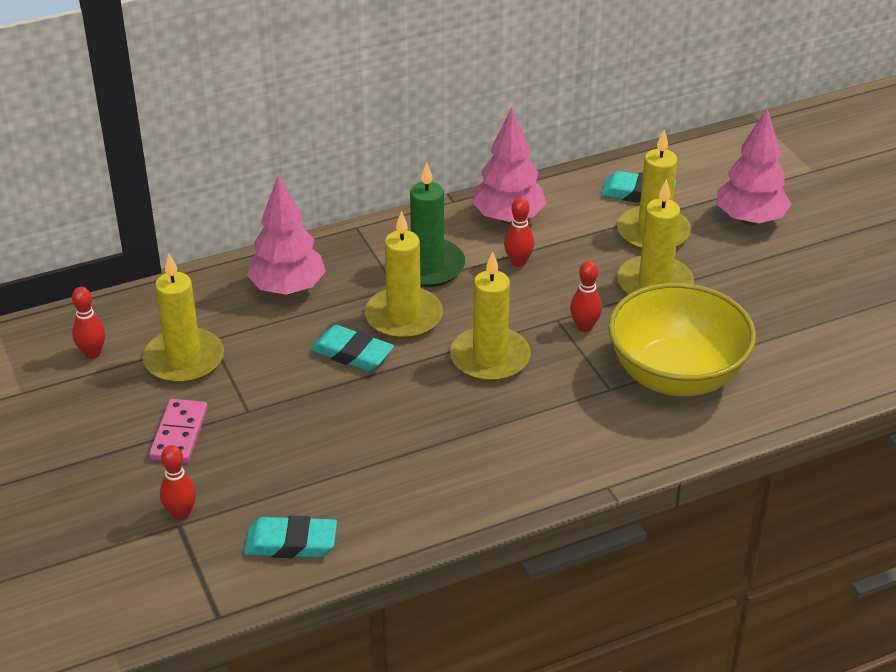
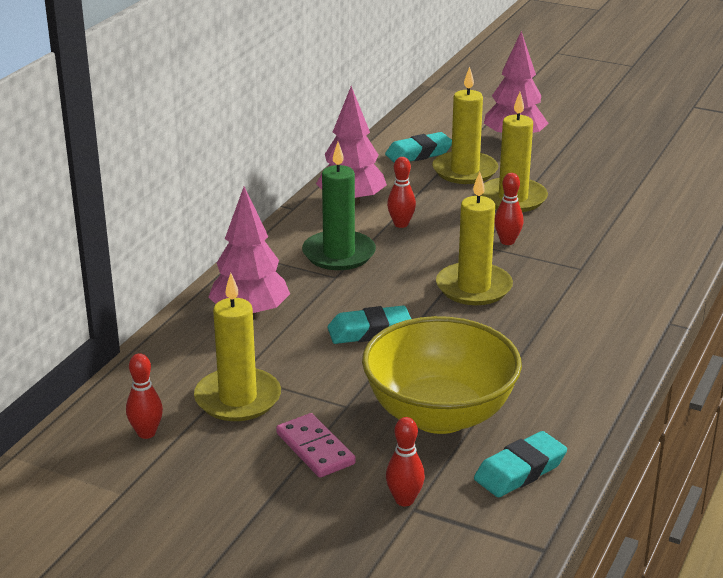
camera: 40 degrees left, 10 degrees down
(404, 317) = (371, 291): yellow candle -> none
(676, 375) = (609, 242): yellow bowl -> yellow bowl (439, 415)

